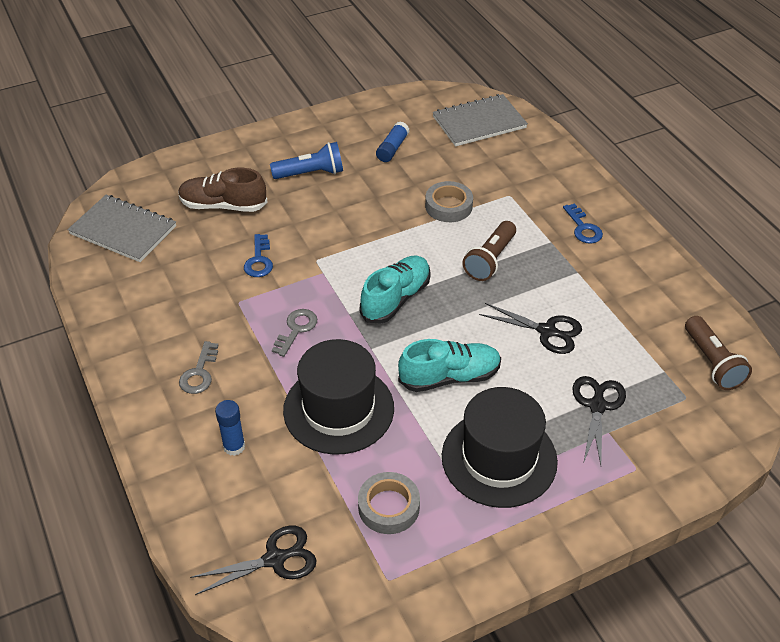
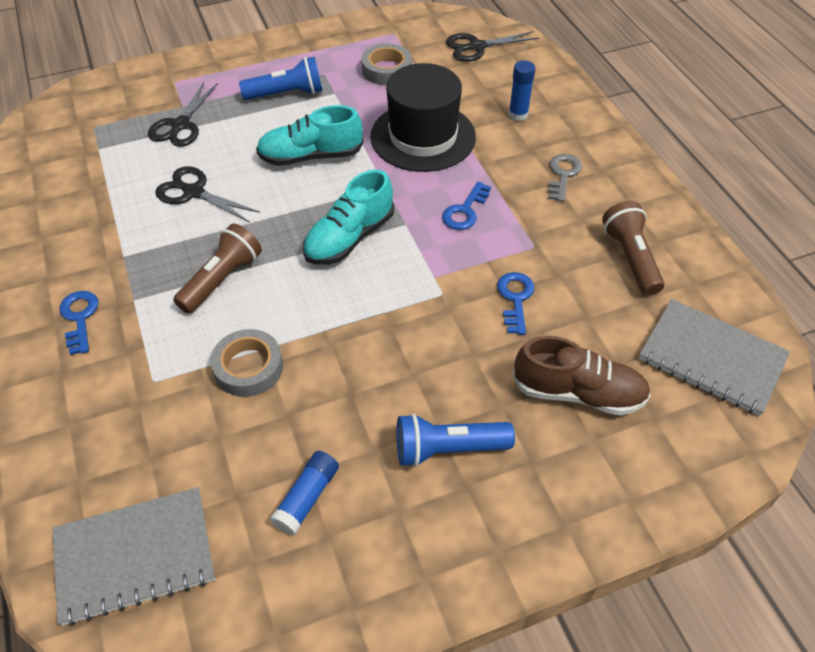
camera: 175 degrees left, 5 degrees up
(296, 329) = (465, 211): grey key -> blue key
(499, 458) = (286, 94): black hat -> blue flashlight
(712, 362) = (45, 153): brown flashlight -> brown flashlight (630, 258)

